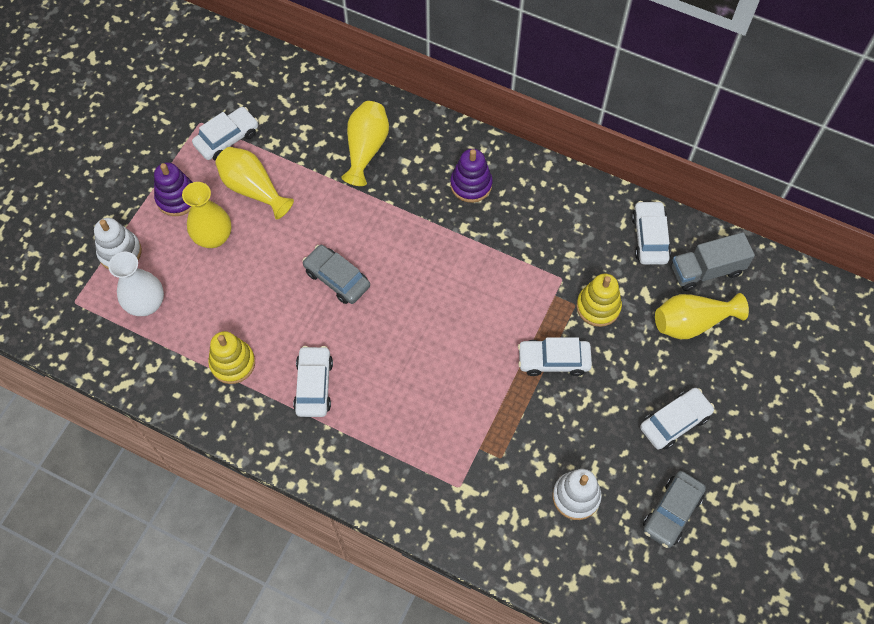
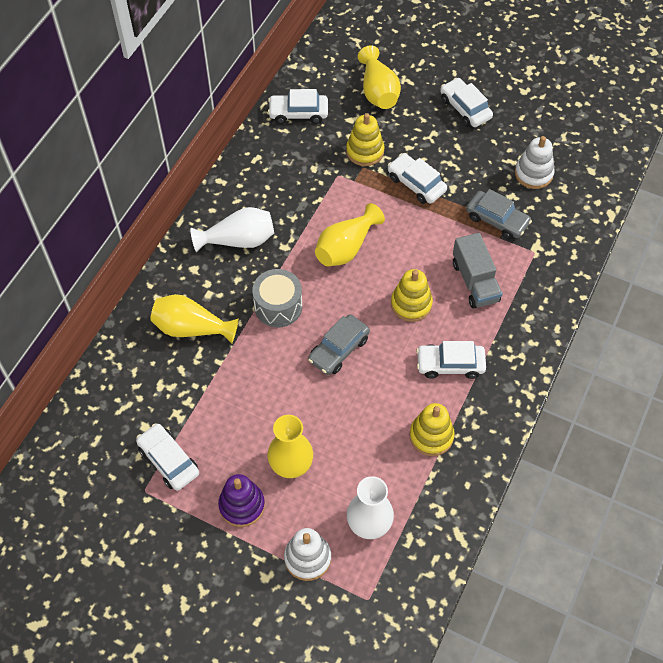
camera: 90 degrees left, 5 degrees down
(253, 189) = (234, 430): yellow vase -> yellow vase (346, 247)
(390, 223) = (278, 306): none -> grey drum
(390, 349) = (411, 304): none -> yellow stacking toy
(471, 185) = (238, 240): purple stacking toy -> white vase
(553, 360) = (416, 184): white car -> white car turned 135 degrees clockwise
(672, 512) = (539, 115): grey car -> grey car (497, 220)
(706, 270) = (330, 78): grey truck -> grey truck (475, 282)

